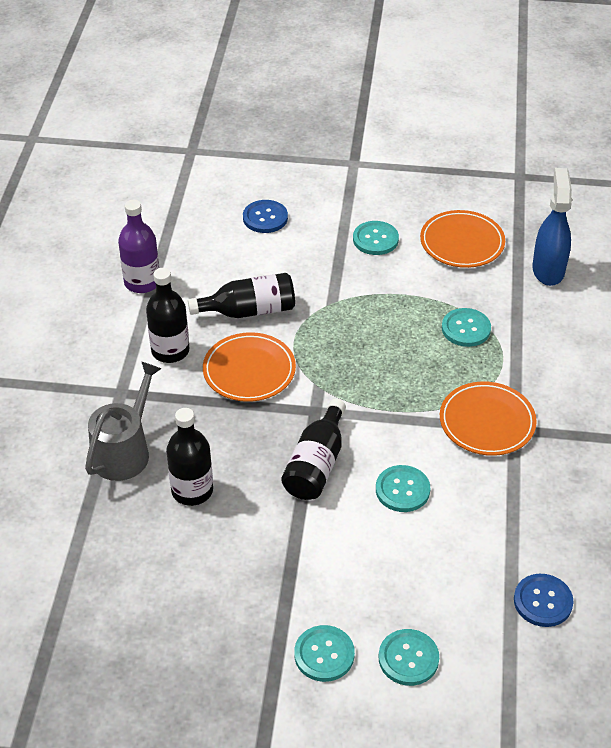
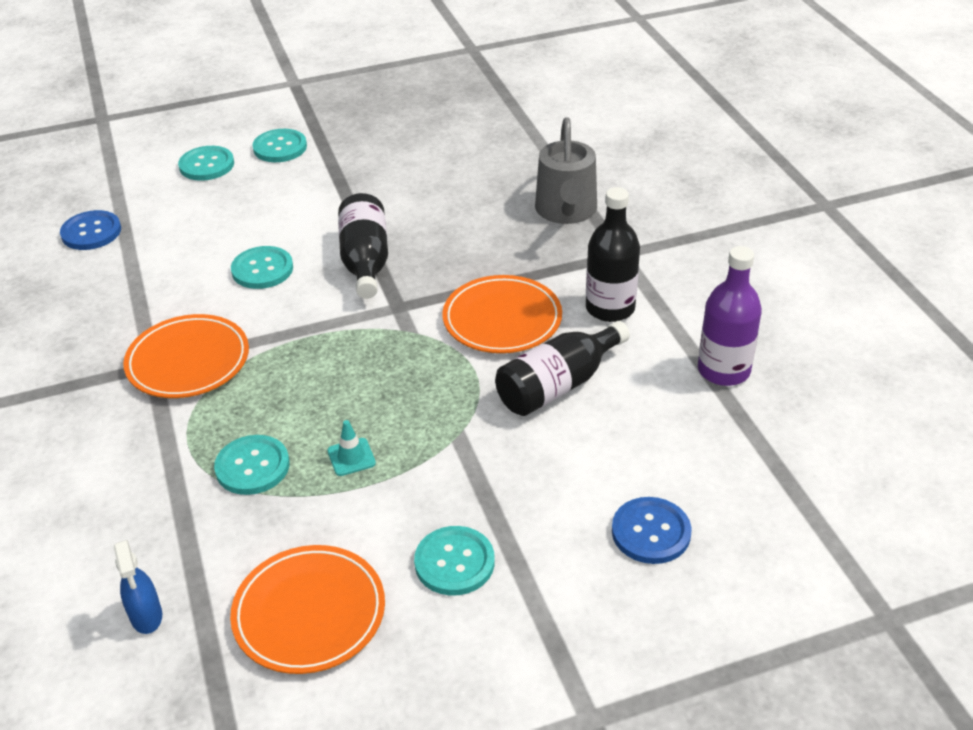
camera: 155 degrees right, 5 degrees down
(192, 490) = (474, 205): black bottle -> none
(403, 313) = (351, 457): none -> turquoise traffic cone
(548, 270) = (146, 616): blue spray bottle -> blue spray bottle, size x0.55

